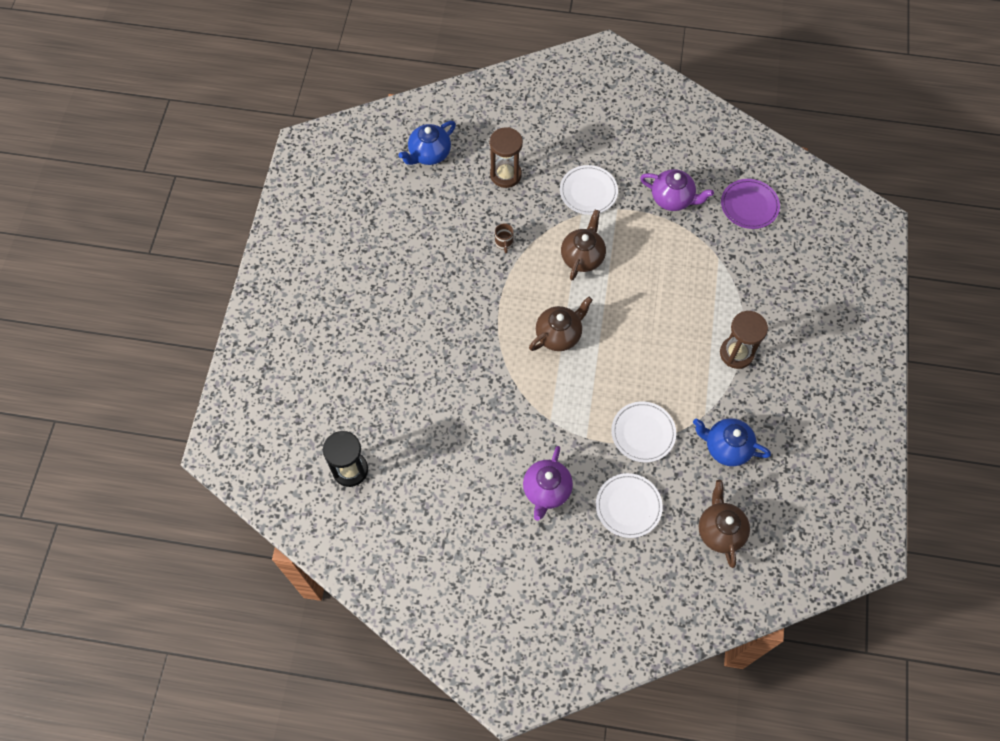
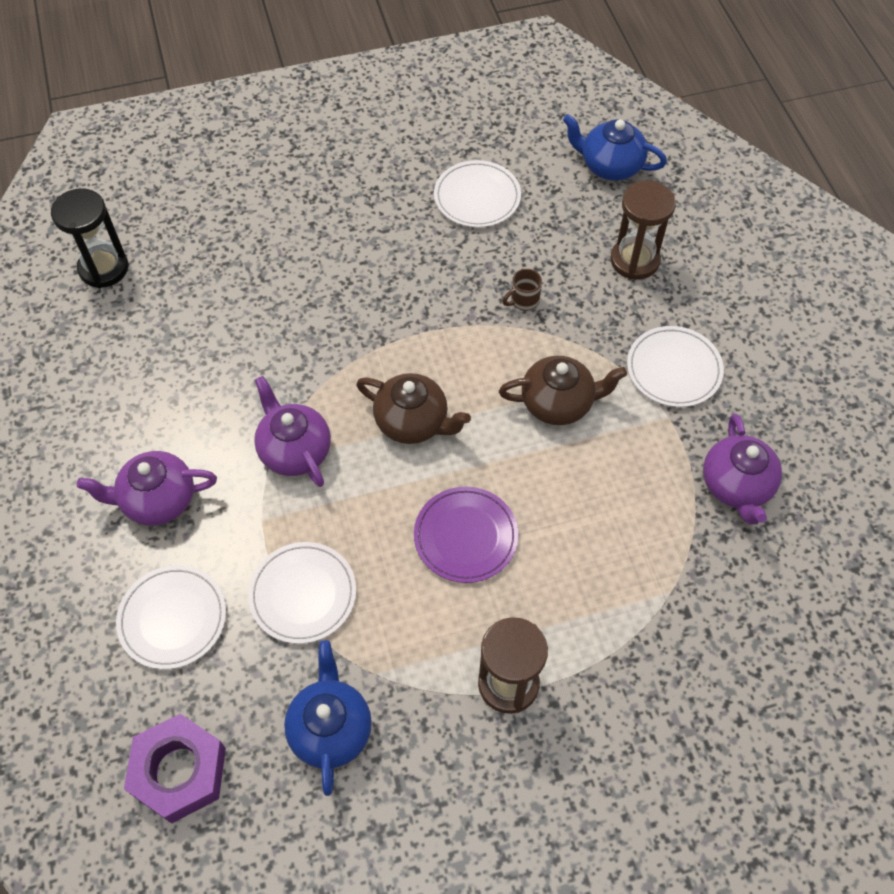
camera: 65 degrees right, 5 degrees down
(413, 233) = (477, 197): none -> white plate
(548, 404) = (294, 450): none -> purple teapot
(720, 531) = (179, 771): brown teapot -> purple nut
(749, 205) = (799, 605): purple plate -> purple plate (465, 536)

